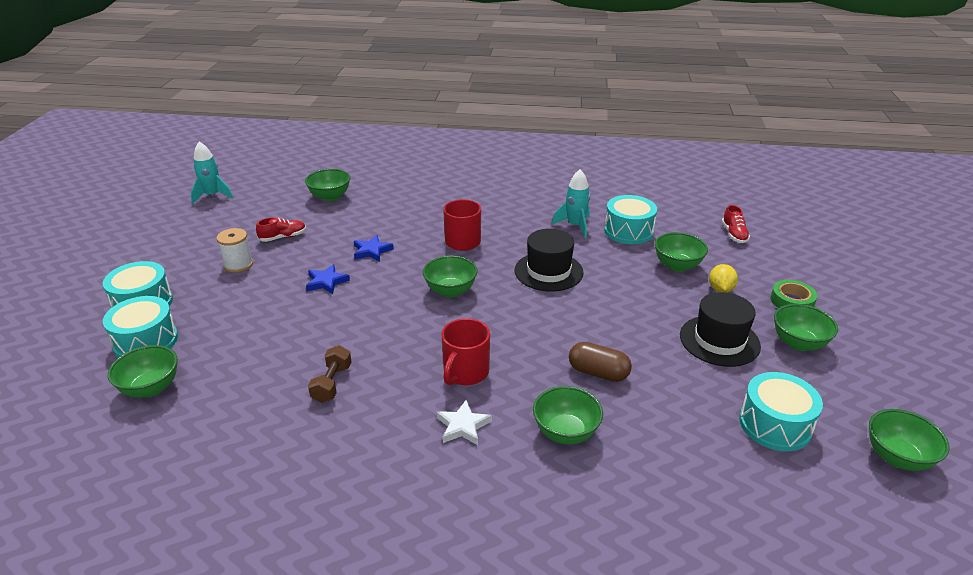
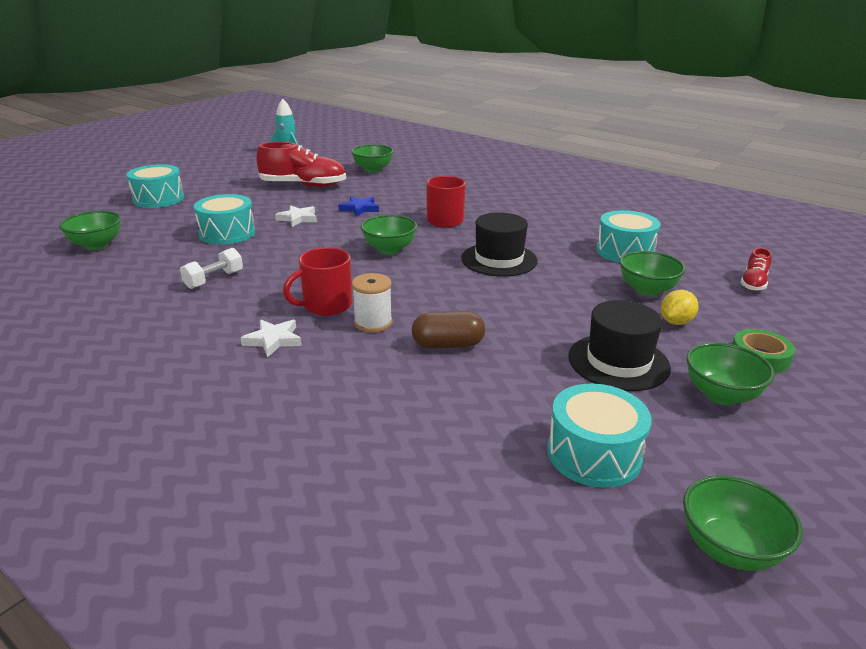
camera: 30 degrees right, 5 degrees down
(146, 341) = (130, 219): turquoise drum -> turquoise drum (227, 233)
(238, 265) = (250, 193): white spool -> white spool (373, 323)
(283, 237) = (303, 185): red shoe -> red shoe, size x1.97
(326, 282) = (298, 218): blue star -> white star
(332, 383) = (214, 280): brown dumbbell -> white dumbbell
(565, 432) = (356, 377): green bowl -> none
(575, 226) = (571, 235): turquoise rocket -> none
(598, 373) = (448, 345): brown capsule -> brown capsule turned 60 degrees counterclockwise

